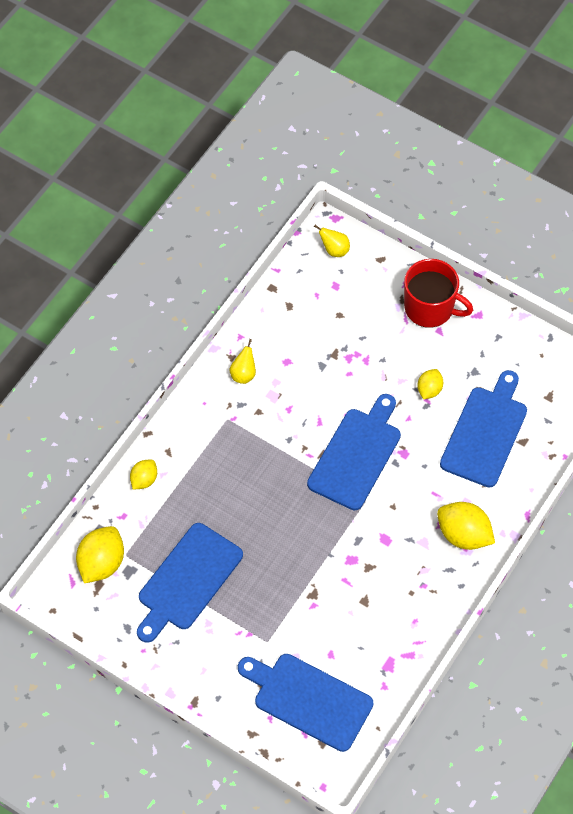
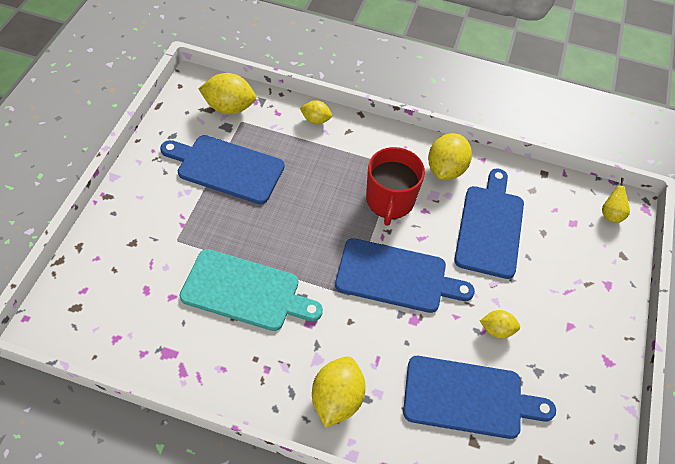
camera: 70 degrees right, 5 degrees down
(243, 374) = (446, 169): yellow pear -> yellow lemon
(308, 699) = (119, 287): blue cutting board -> blue cutting board (490, 227)
(341, 588) = (245, 291): none -> turquoise cutting board
(430, 308) = (592, 312): red mug -> red mug (389, 201)

